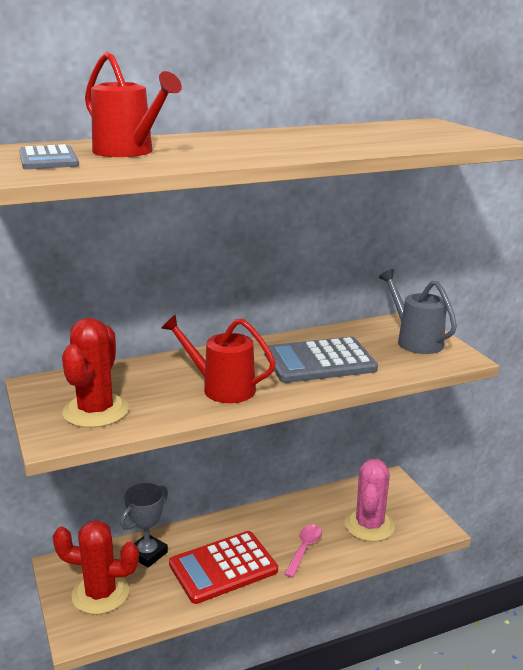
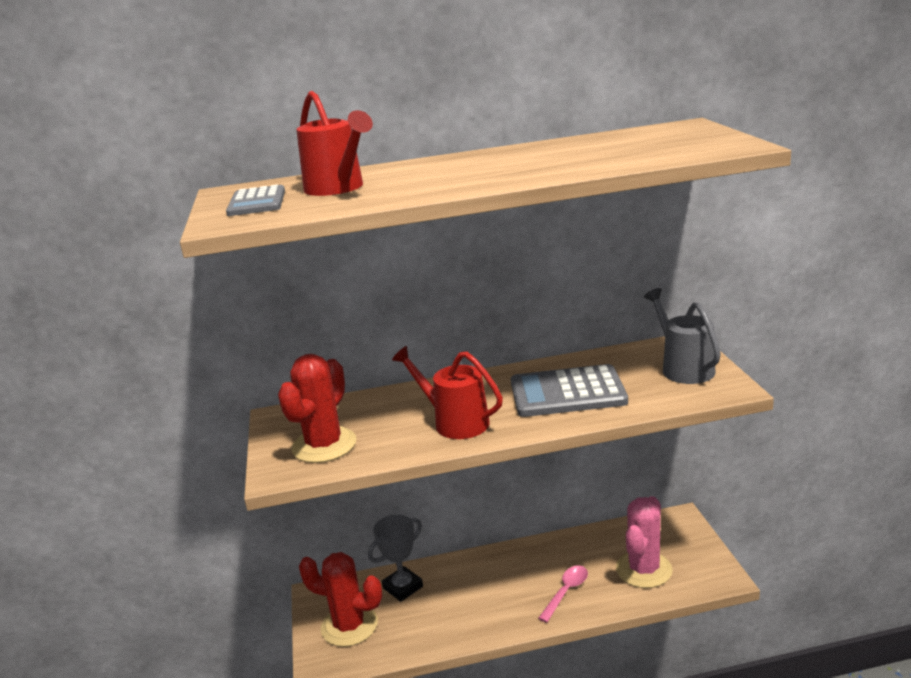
camera: 15 degrees right, 0 degrees up
(223, 567) = (476, 607): red calculator -> none

